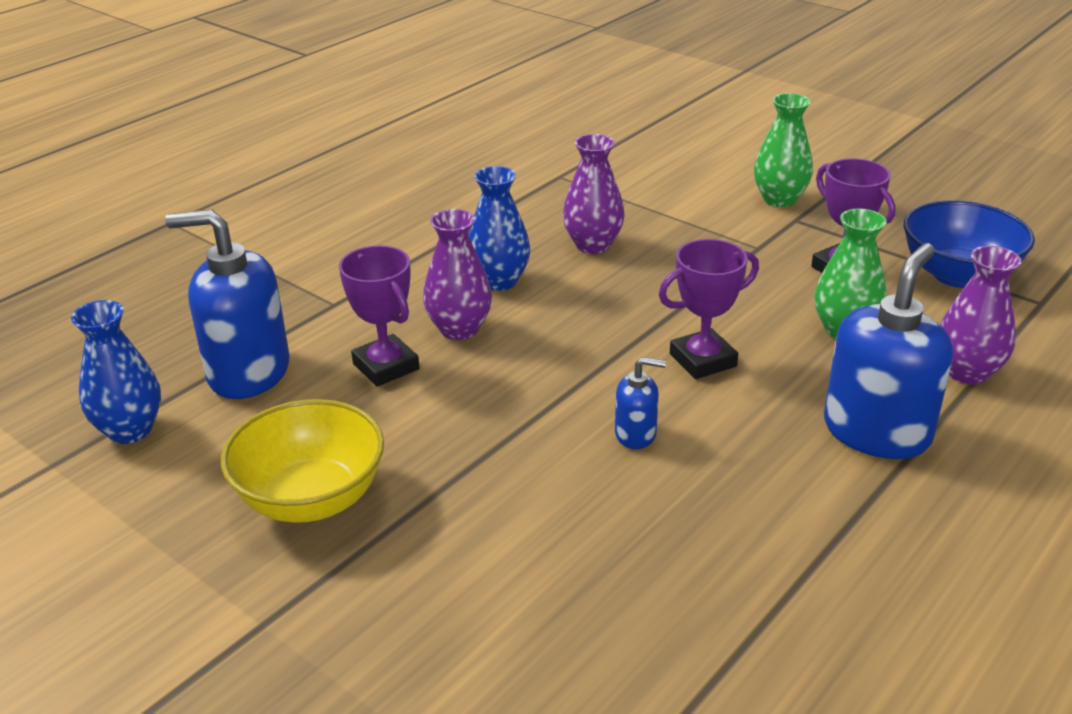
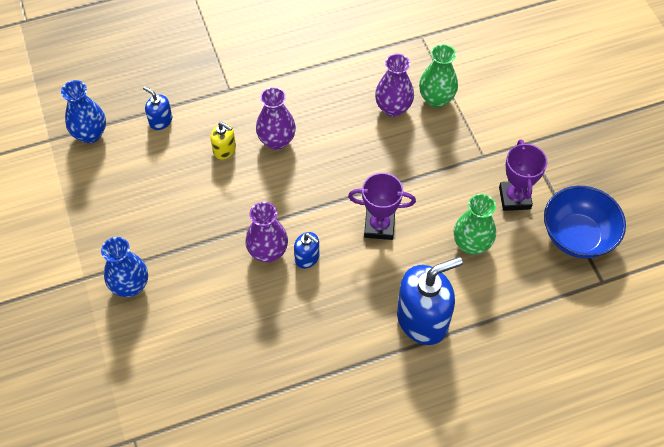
camera: 30 degrees right, 25 degrees up
(248, 372) = (160, 121): blue soap dispenser -> blue soap dispenser, size x0.48
(311, 499) = (141, 219): yellow bowl -> none
(386, 366) = (224, 150): purple trophy -> yellow soap dispenser
(499, 281) = (322, 113): blue vase -> blue vase (130, 286)
(779, 199) = (533, 121): green vase -> green vase (436, 99)
(967, 372) = (507, 307): purple vase -> purple vase (268, 252)

